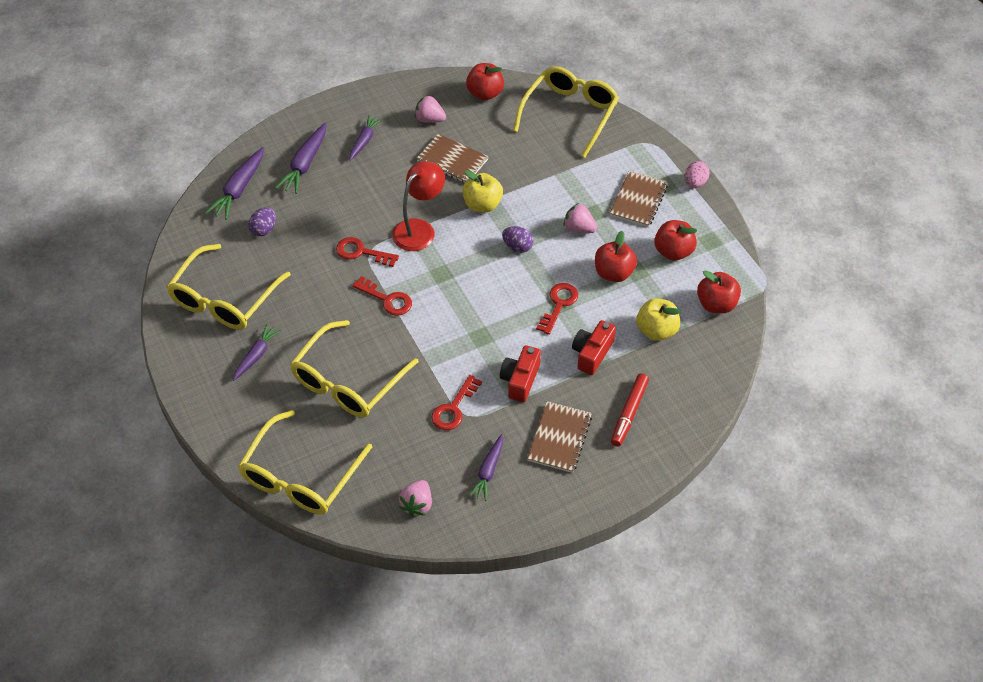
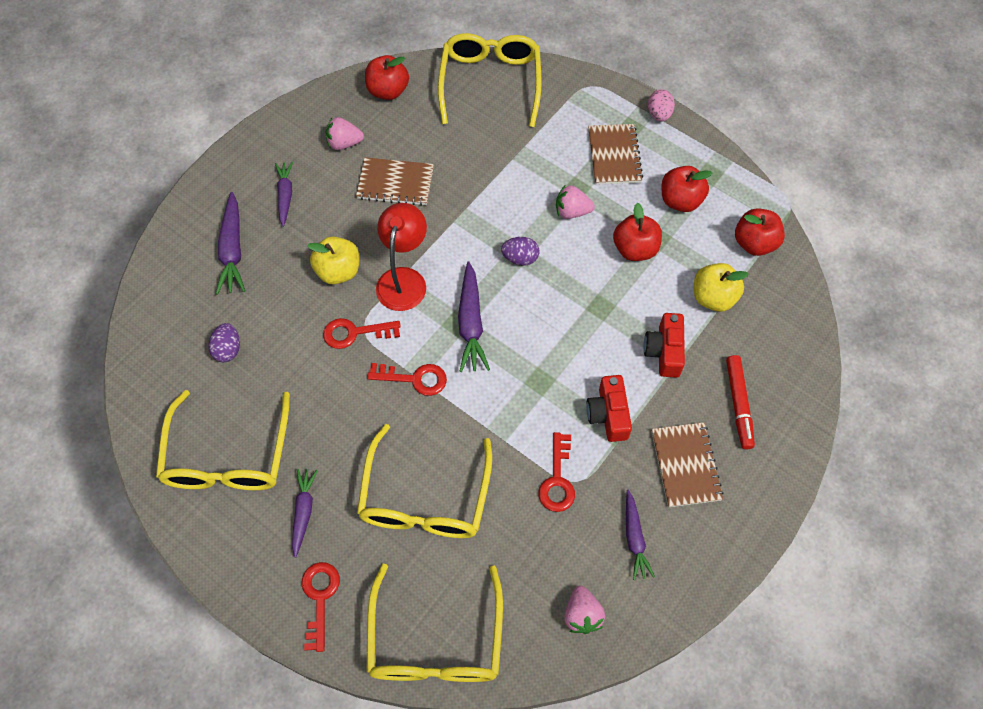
camera: 25 degrees left, 10 degrees up
(239, 189) = (172, 310): purple carrot -> purple carrot (471, 323)
(482, 205) = (456, 223): yellow apple -> yellow apple (338, 271)
(559, 304) = (599, 308): red key -> red key (319, 598)

